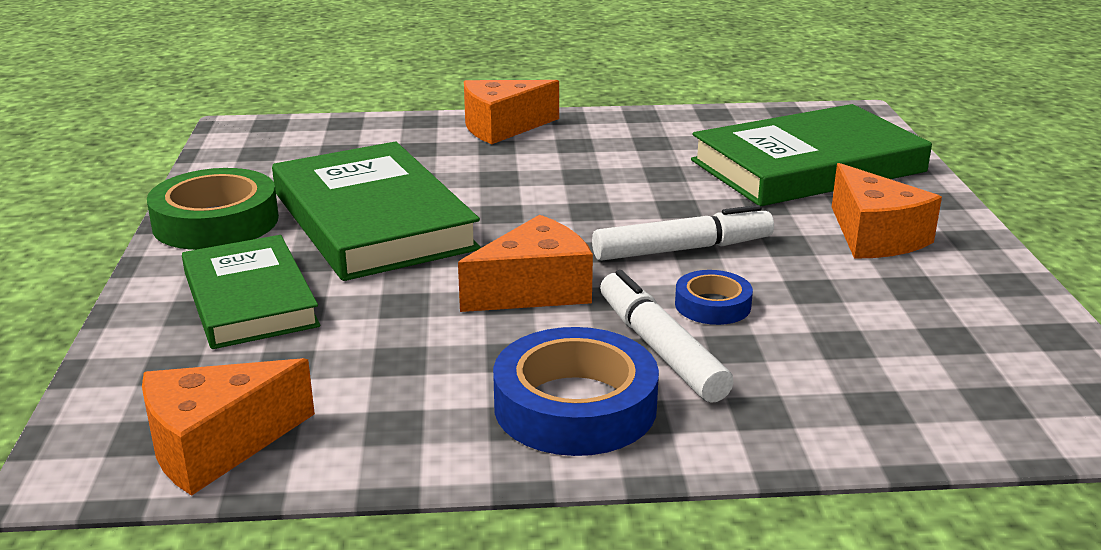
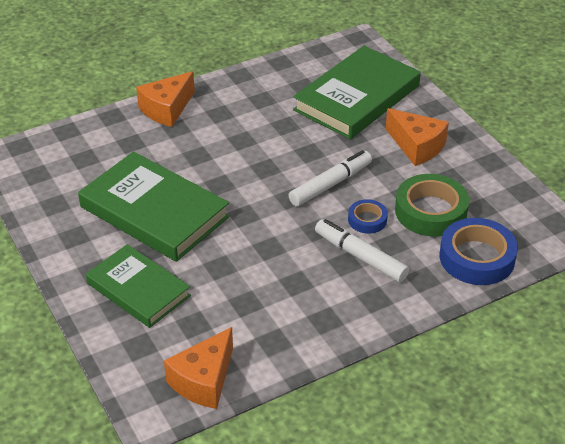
camera: 25 degrees left, 15 degrees up
(216, 222) = (66, 240): green tape -> green tape (431, 211)
(534, 290) = (277, 237): orange cheese -> none
(575, 406) = (344, 303): blue tape -> blue tape (477, 258)

